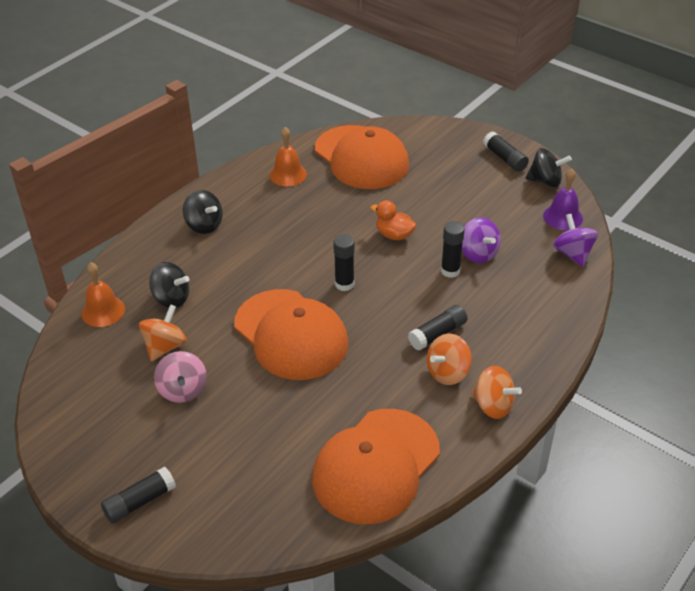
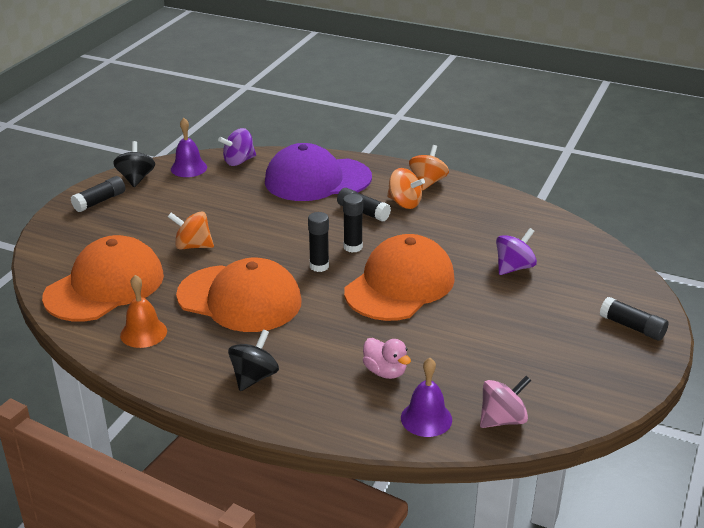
camera: 105 degrees left, 10 degrees down
(103, 311) = (426, 418): orange bell -> purple bell
(165, 346) = (454, 358): orange spinning top -> orange spinning top (193, 246)
(171, 299) = (385, 371): black spinning top -> pink duck
(183, 390) = (502, 333): pink spinning top -> pink spinning top (502, 419)
(376, 466) = (516, 222): orange cap -> orange cap (240, 299)
(394, 235) = (237, 248): orange duck -> none
(450, 271) = (280, 214): black glue stick -> black glue stick (353, 247)
(478, 254) = (252, 203): purple spinning top -> purple spinning top (514, 267)
(518, 309) = (317, 180): none -> purple cap

